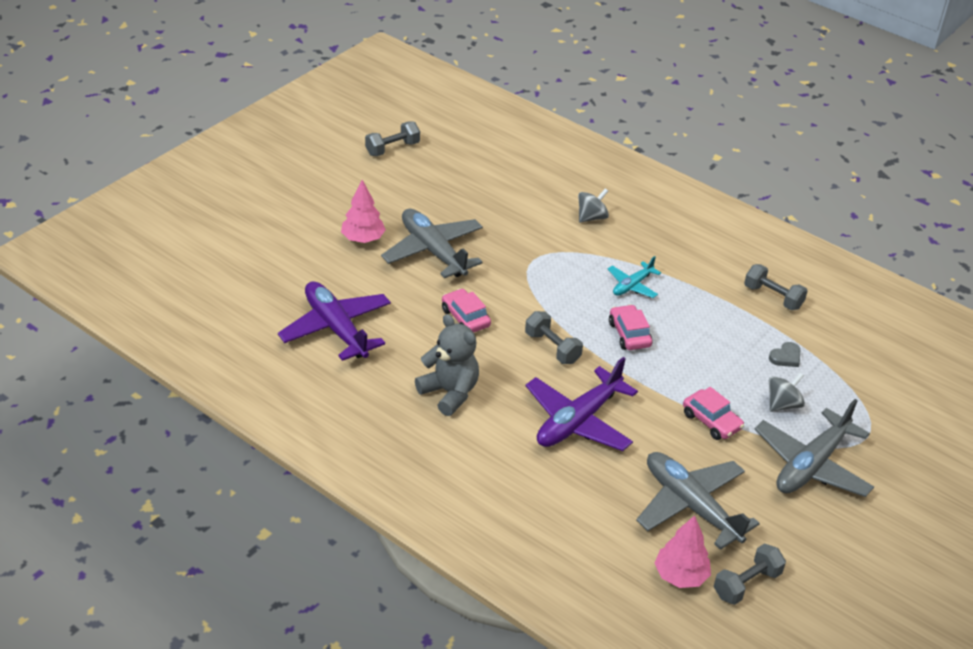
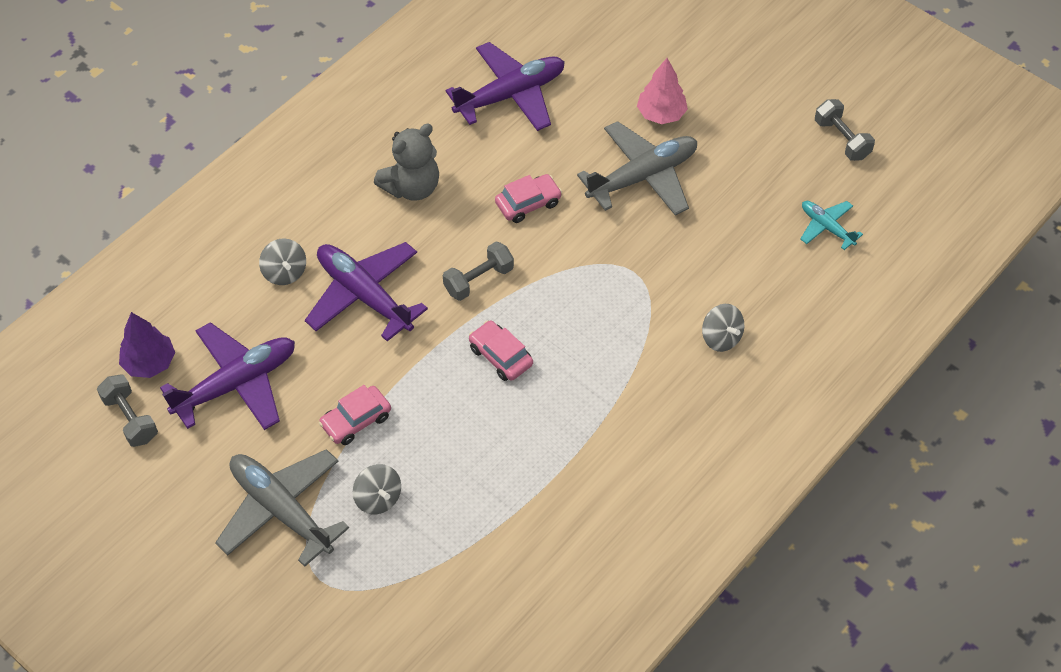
camera: 95 degrees right, 15 degrees up
(558, 479) = (285, 272): none -> grey spinning top
(629, 334) = (500, 356): pink car -> pink car turned 120 degrees counterclockwise
(632, 286) = (588, 368): turquoise plane -> turquoise plane (826, 227)
(680, 576) = (149, 363): pink tree -> purple tree
(691, 506) = (236, 384): grey plane -> purple plane
(773, 297) = (570, 522): grey dumbbell -> none
(785, 357) = (458, 517): grey heart -> none

